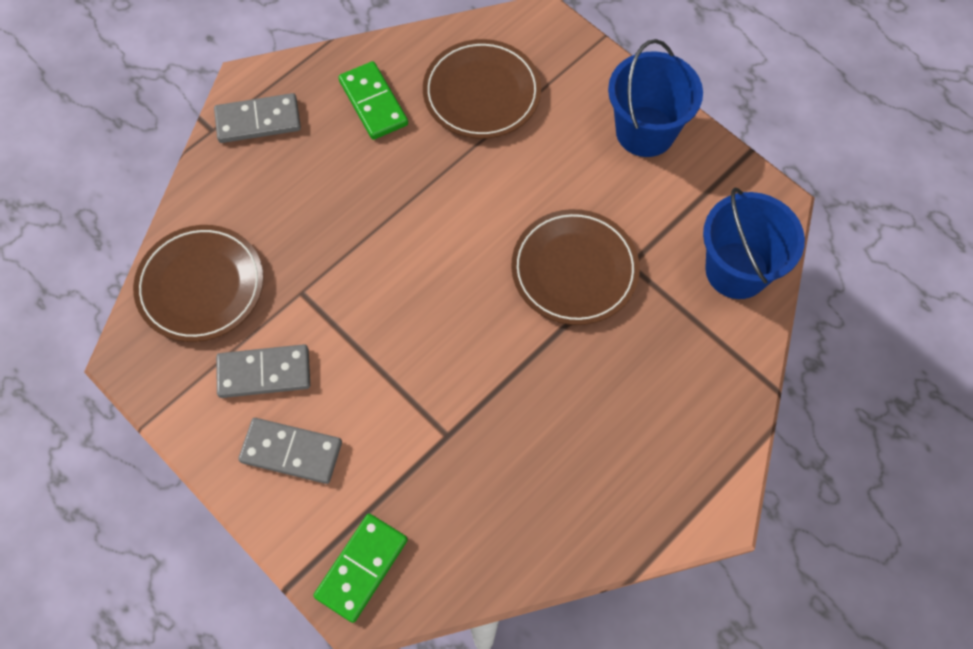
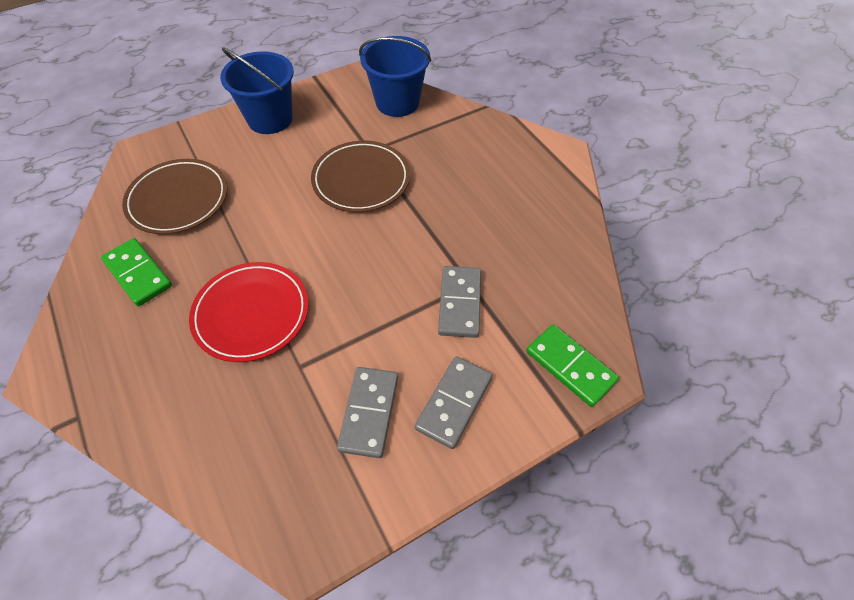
camera: 75 degrees left, 10 degrees down
(201, 286) = (252, 457): brown plate -> none
(258, 121) = (95, 371): grey domino -> grey domino (460, 303)
(351, 225) = (251, 314): none -> red plate
(373, 103) = (138, 274): green domino -> green domino turned 60 degrees clockwise

